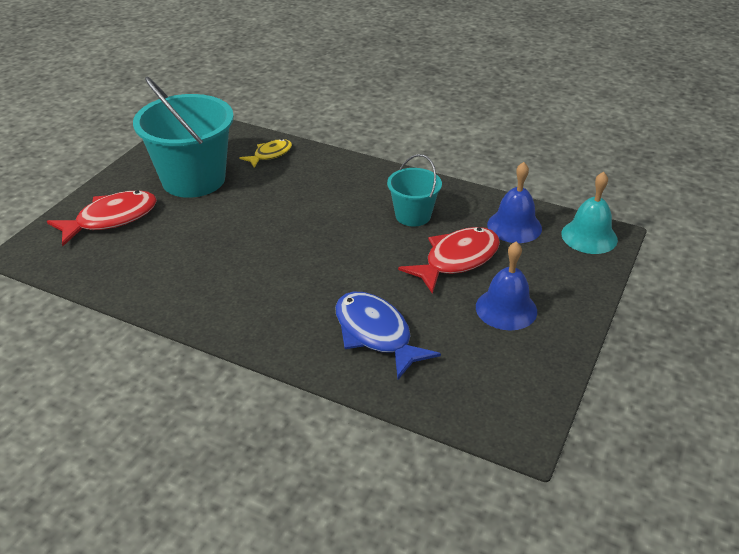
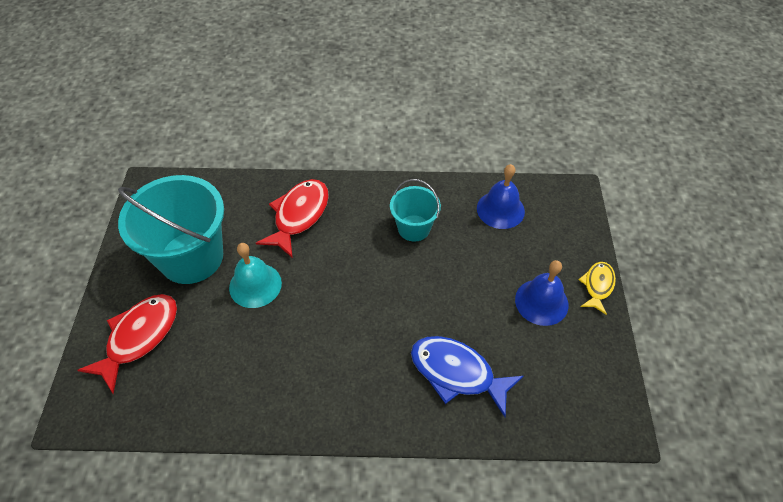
camera: 25 degrees left, 15 degrees up
(270, 154) = (247, 200): yellow fish -> yellow fish (597, 286)
(457, 260) = (476, 264): red fish -> red fish (299, 216)
(589, 236) = (561, 199): turquoise bell -> turquoise bell (255, 285)

